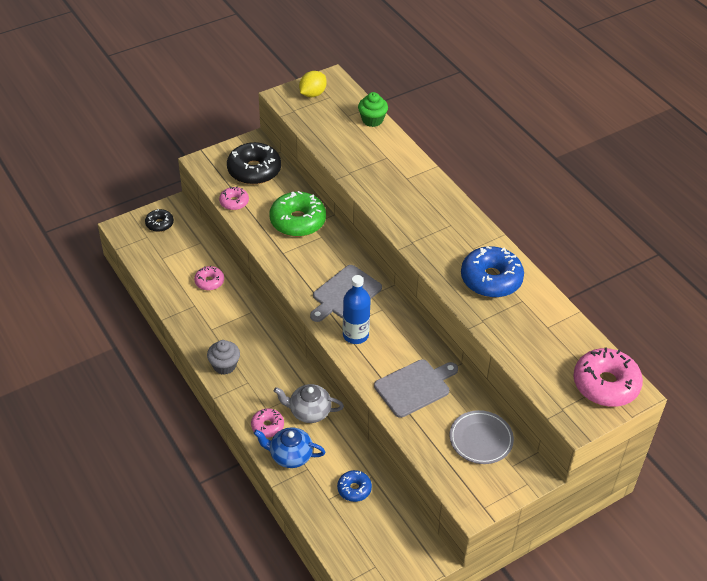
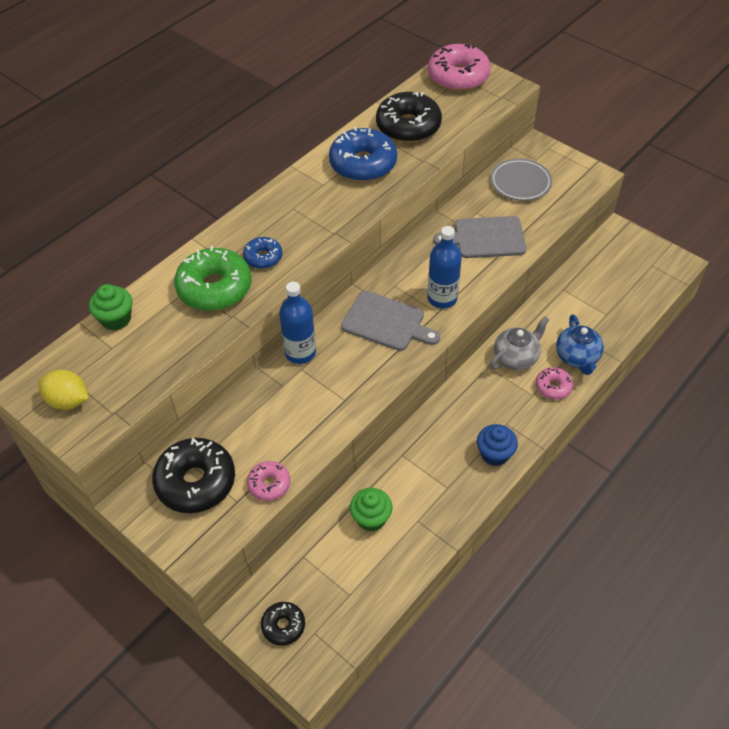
camera: 105 degrees left, 5 degrees up
(209, 282) = (371, 518): pink donut -> green cupcake
(224, 365) = (494, 454): grey cupcake -> blue cupcake
(298, 221) = (282, 401): green donut -> green donut (214, 288)
(309, 412) = (516, 357): grey teapot -> grey teapot turned 120 degrees counterclockwise
(337, 239) = (300, 352): none -> blue bottle
(354, 489) = (584, 298): blue donut -> blue donut (263, 257)
(414, 387) = (486, 238): grey cutting board -> grey cutting board turned 45 degrees counterclockwise
(535, 323) = (408, 126): none -> black donut

